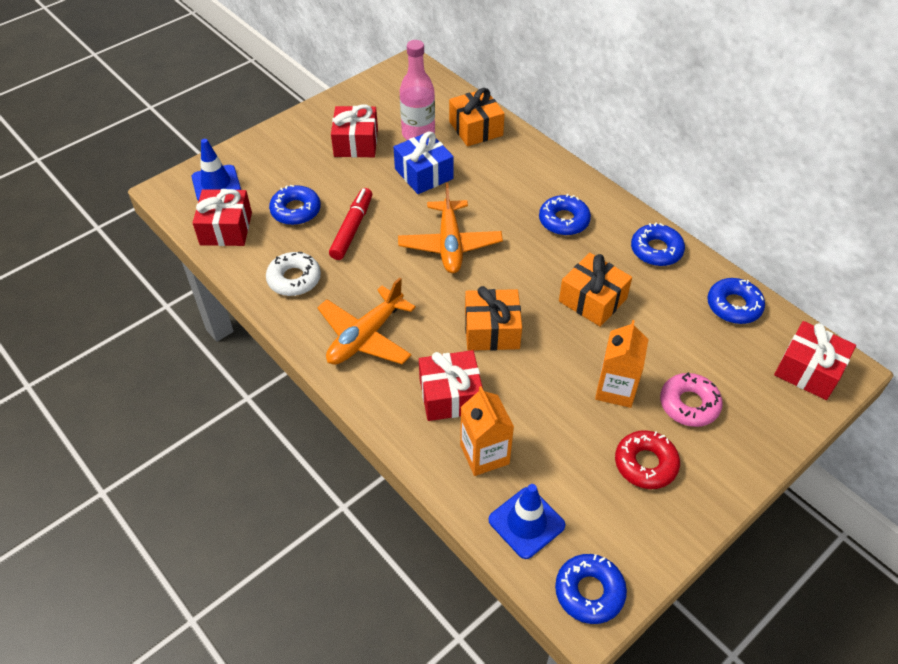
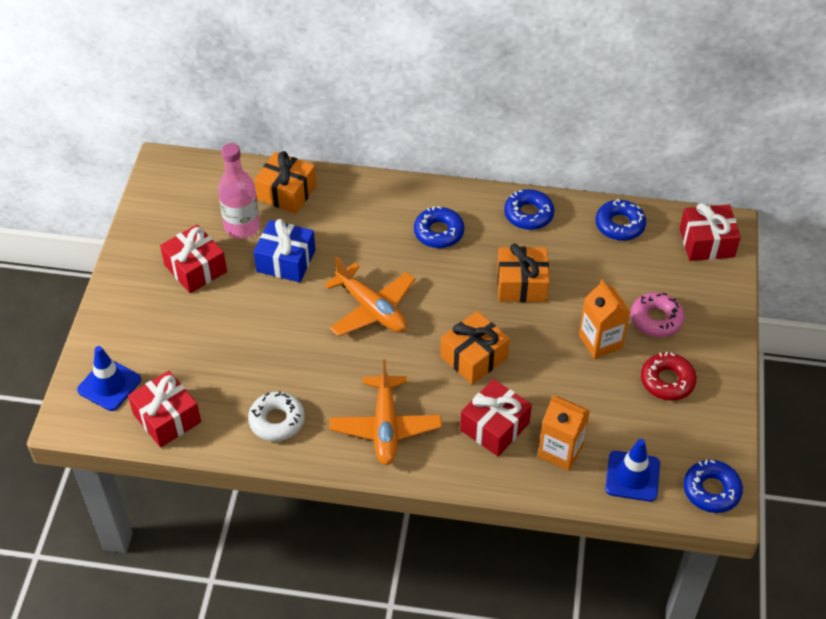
camera: 40 degrees left, 0 degrees up
(296, 210) = (211, 362): blue donut -> none
(352, 228) = (277, 347): red marker -> none

